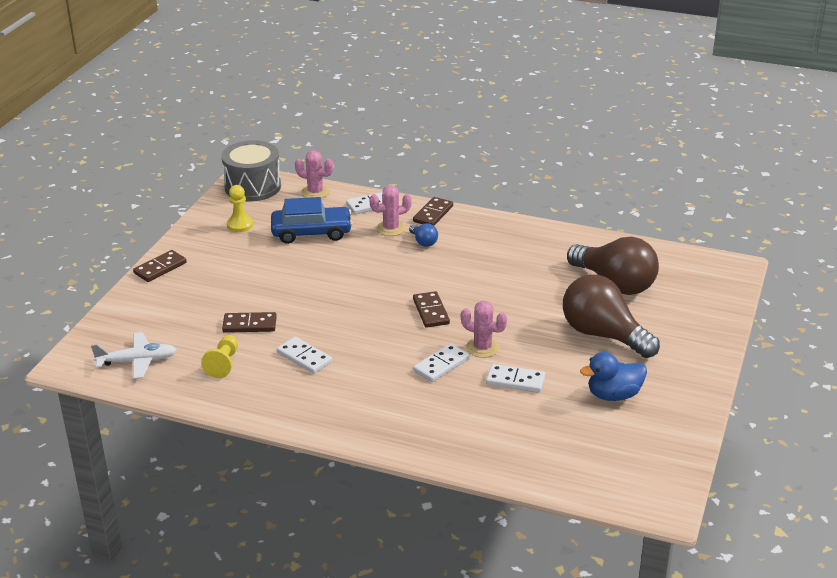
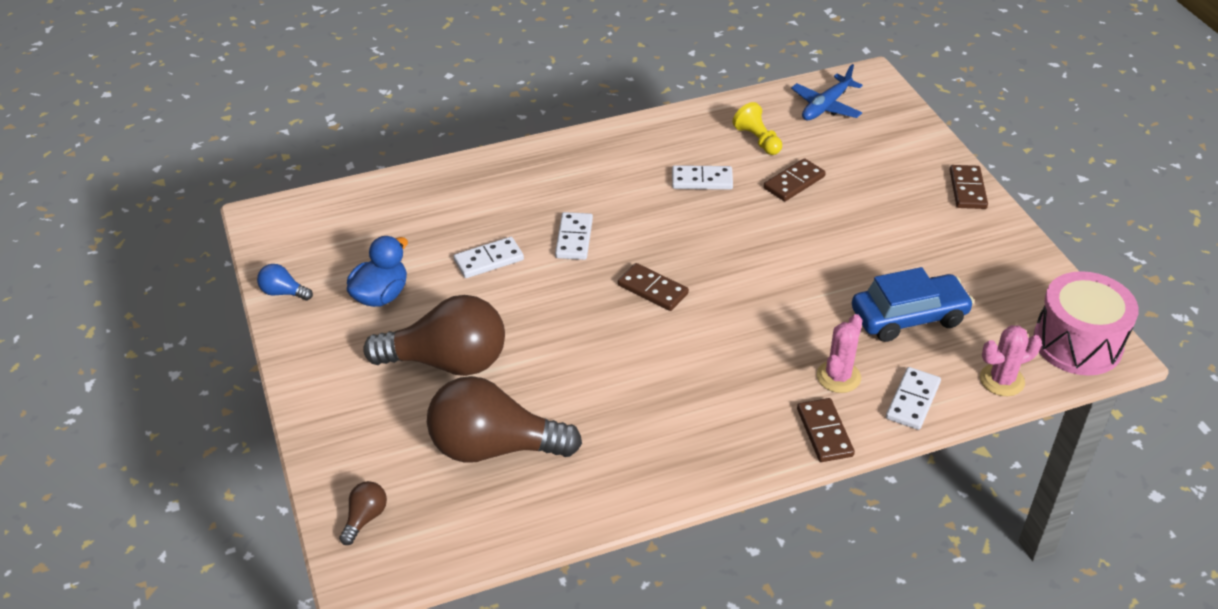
camera: 140 degrees right, 10 degrees up
(137, 361) = (826, 106): white plane -> blue plane
(240, 225) = (992, 281): yellow pawn -> none
(253, 187) = (1077, 343): grey drum -> pink drum
(311, 232) = (908, 317): blue car -> blue car turned 150 degrees counterclockwise
(423, 242) = (777, 379): blue light bulb -> blue light bulb (283, 292)
(482, 348) = (556, 277): pink cactus -> none
(715, 287) = (365, 518): none -> brown light bulb

